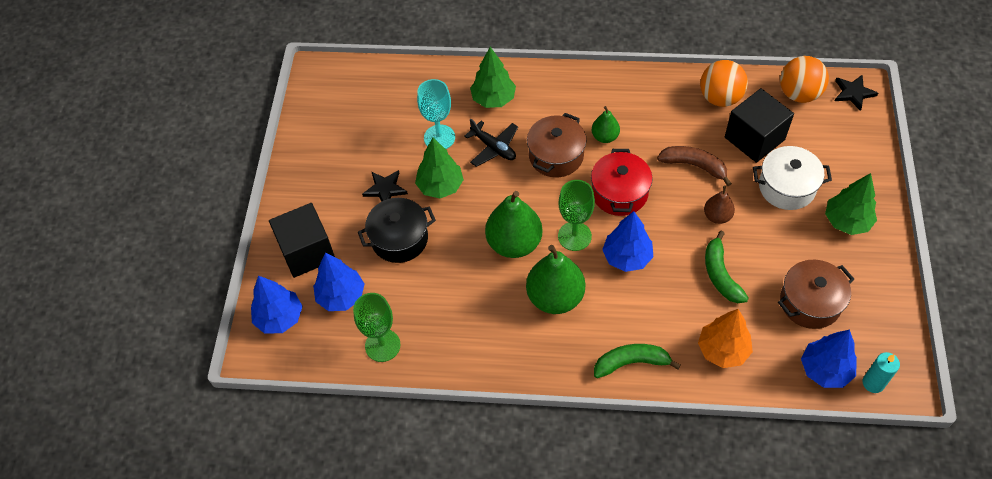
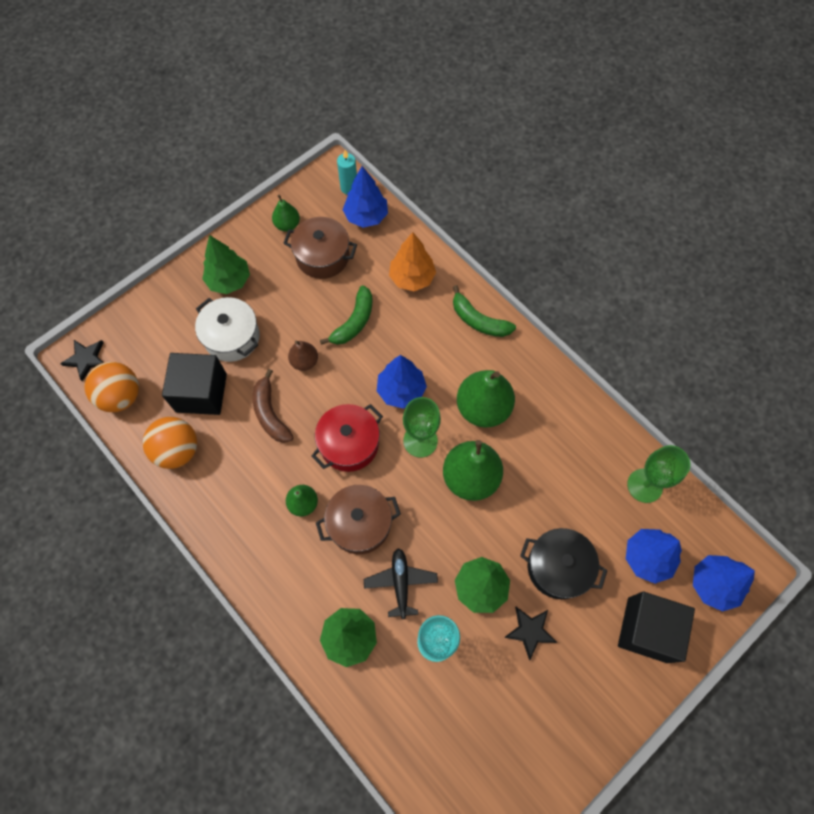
camera: 140 degrees left, 10 degrees up
(871, 303) = (287, 225): none -> green pear

